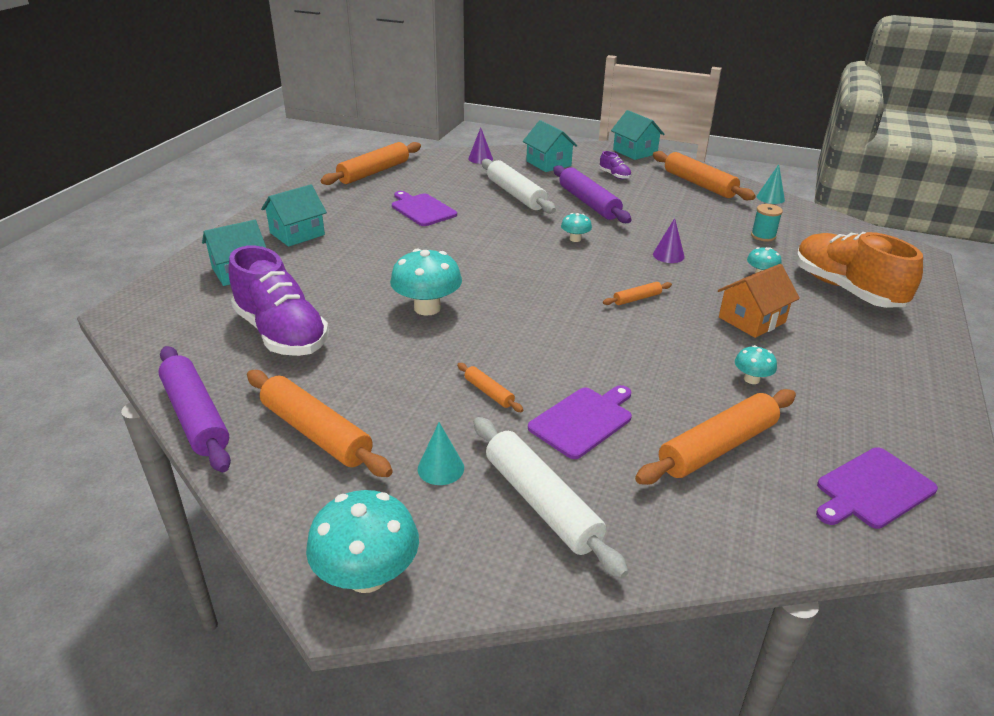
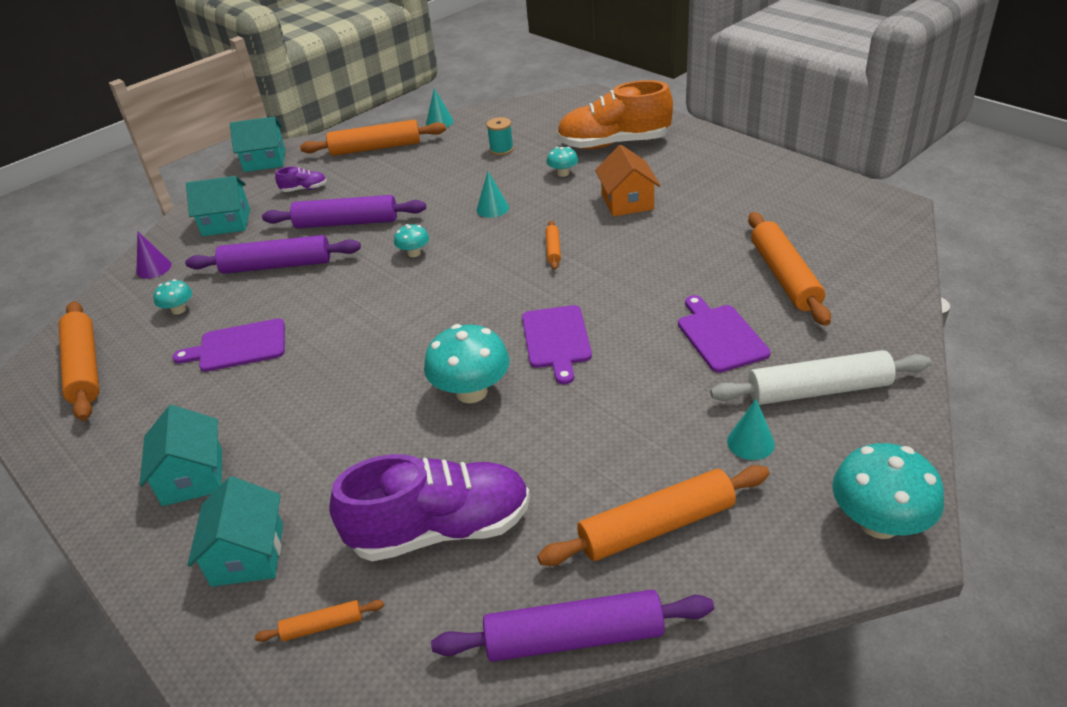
camera: 60 degrees left, 5 degrees up
(489, 392) = (650, 383): orange rolling pin -> orange rolling pin (322, 626)
(515, 194) = (277, 266): white rolling pin -> purple rolling pin
(668, 255) = (492, 208): purple cone -> turquoise cone
(751, 379) = (708, 231): turquoise mushroom -> turquoise mushroom (178, 310)
(872, 489) = (855, 226): purple cutting board -> purple cutting board (556, 340)

